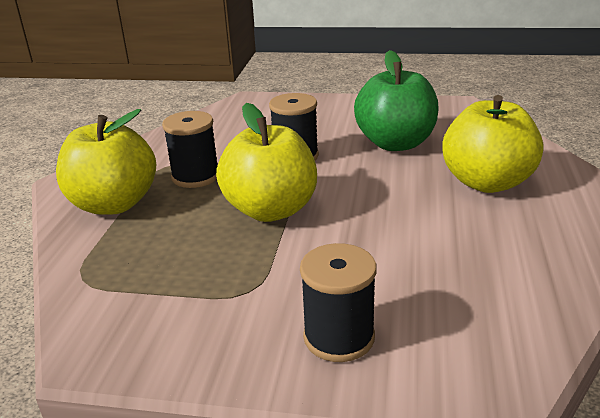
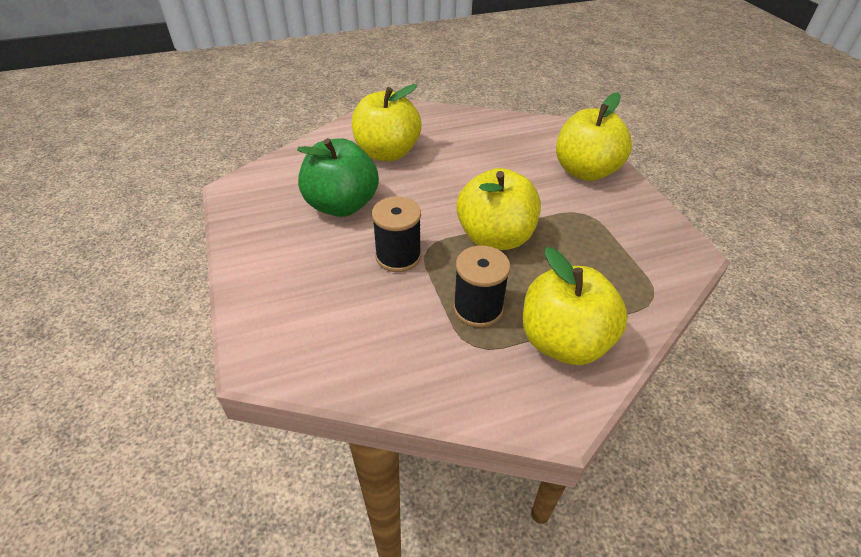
camera: 120 degrees left, 15 degrees up
(339, 337) = (585, 171): black spool -> yellow apple

